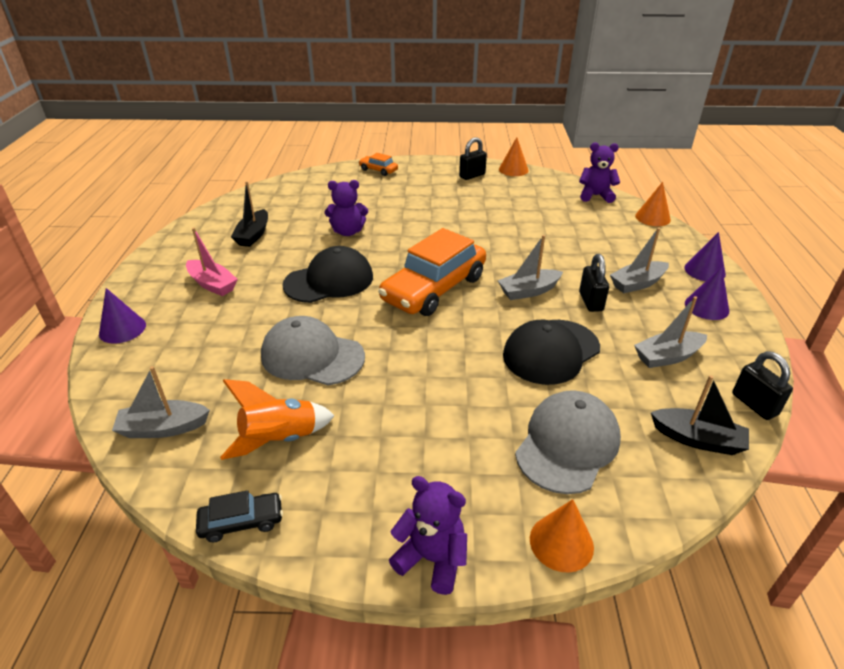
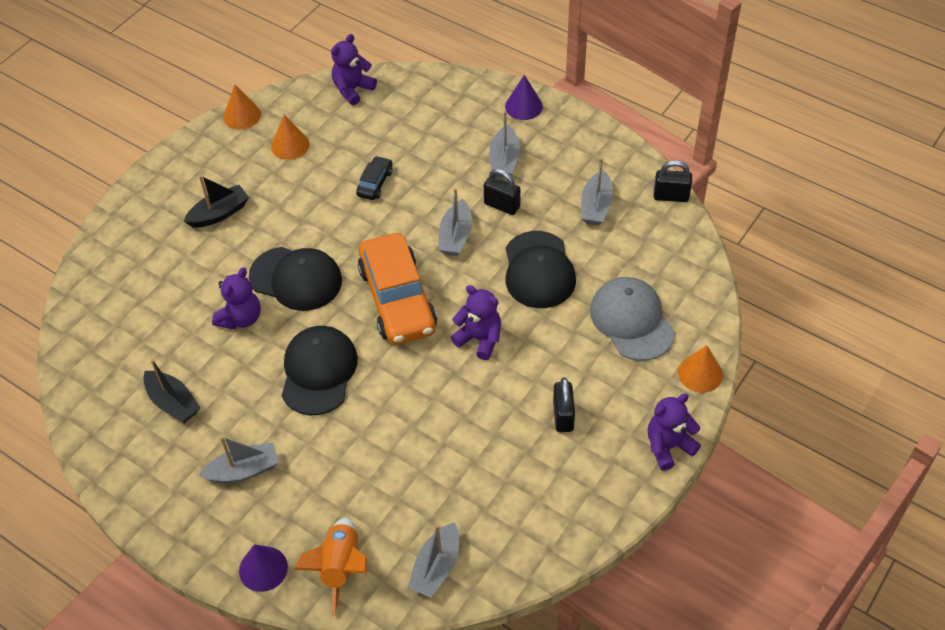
camera: 55 degrees left, 15 degrees up
(212, 284) = (244, 470): pink boat -> grey boat
(242, 522) = (570, 542): black car -> black car (375, 183)
(280, 440) = (506, 491): orange rocket -> orange rocket (341, 567)
(312, 356) = (422, 431): grey cap -> none
(378, 170) = (127, 228): orange car -> none
(404, 239) = (296, 279): none -> black cap
(438, 348) = (479, 339): none -> purple teddy bear
(472, 176) = (221, 156): black padlock -> black padlock (563, 416)
(652, 218) = (425, 78): orange cone -> orange cone (290, 145)
(697, 439) = (676, 249): black boat -> black boat (219, 213)
(706, 307) = (564, 141): purple cone -> none

